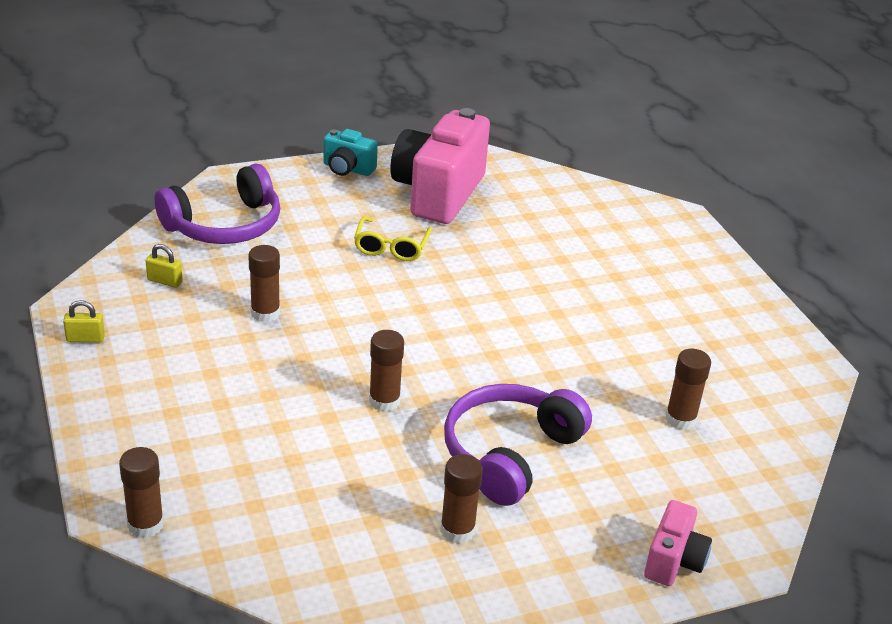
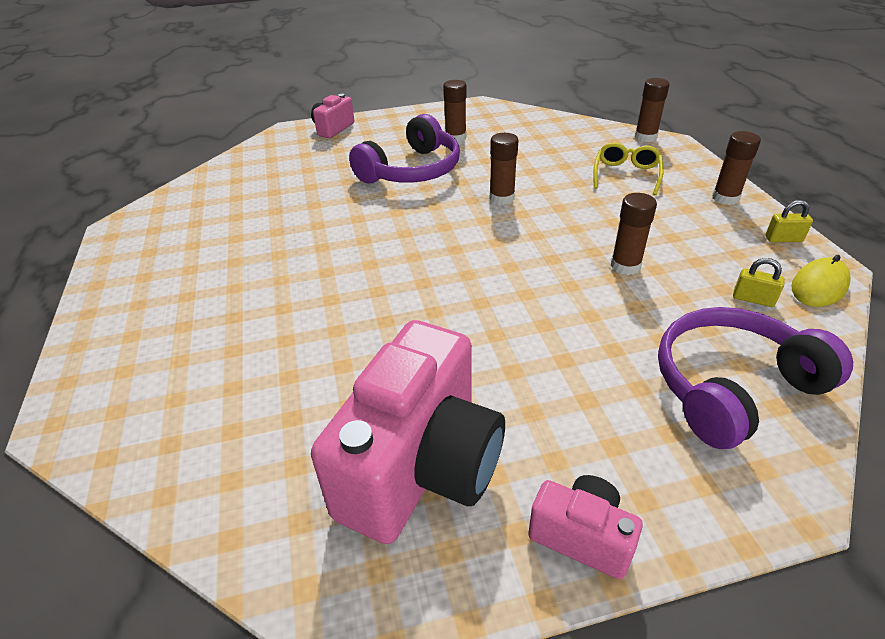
camera: 170 degrees left, 5 degrees up
(96, 291) = (819, 286): none -> yellow mouse
(347, 169) = (581, 536): turquoise camera -> pink camera
(391, 247) = (497, 353): yellow glasses -> yellow glasses (626, 175)
(680, 419) = (273, 190): brown glue stick -> brown glue stick (725, 198)

